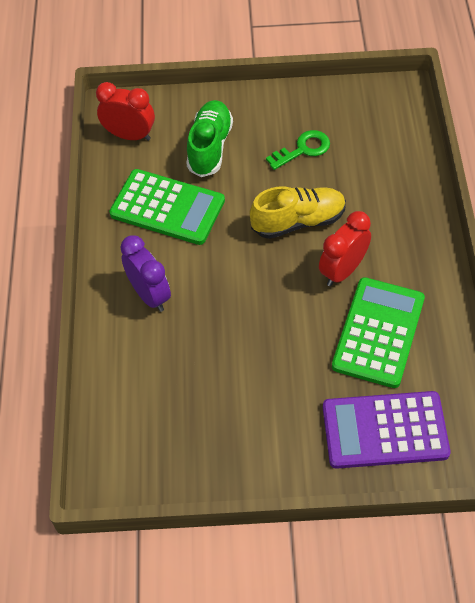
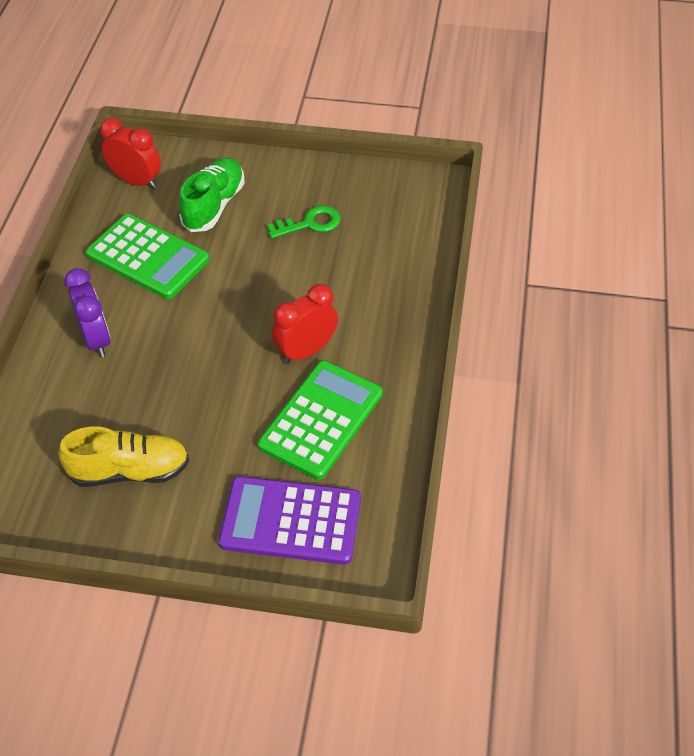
camera: 10 degrees right, 5 degrees down
(298, 221) = (278, 294): yellow shoe -> yellow shoe (130, 471)

